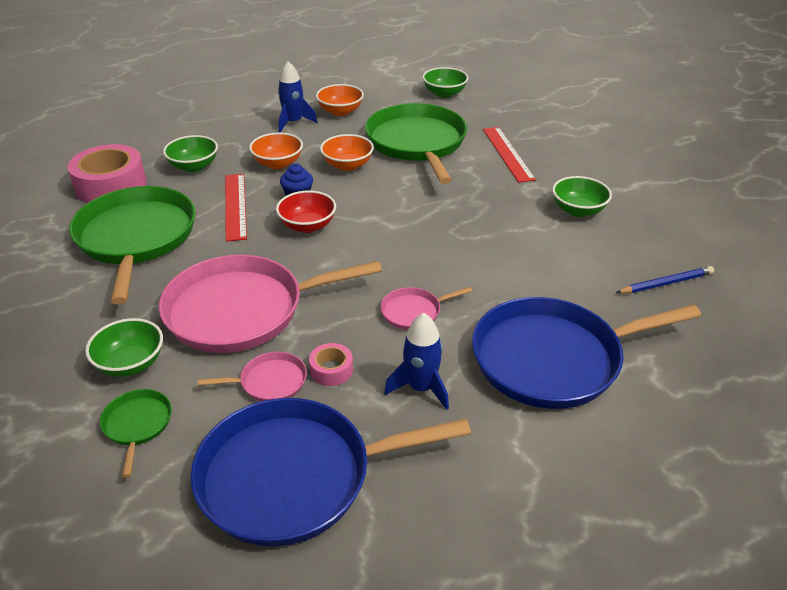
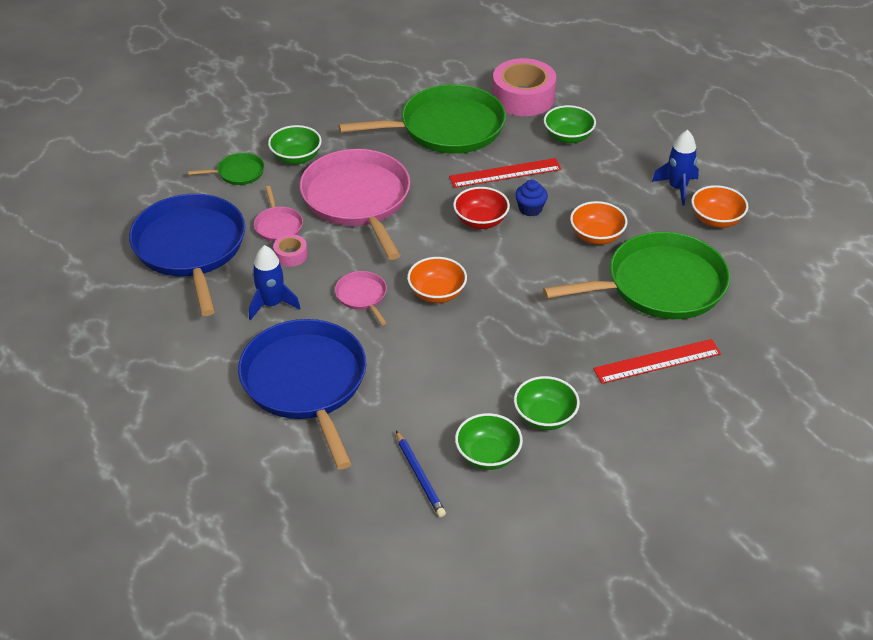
camera: 85 degrees right, 5 degrees up
(278, 163) = (587, 188): orange bowl -> orange bowl (437, 293)
(444, 93) = (799, 304): green bowl -> green bowl (488, 455)

